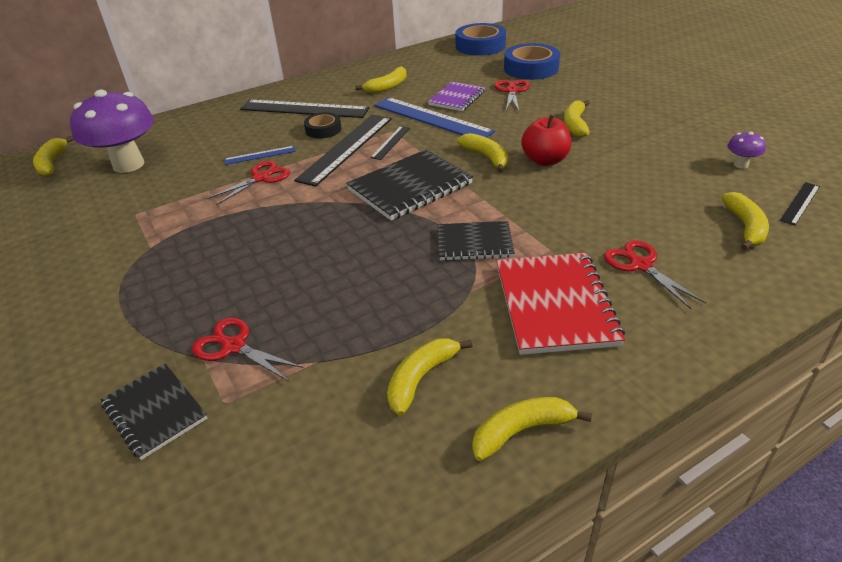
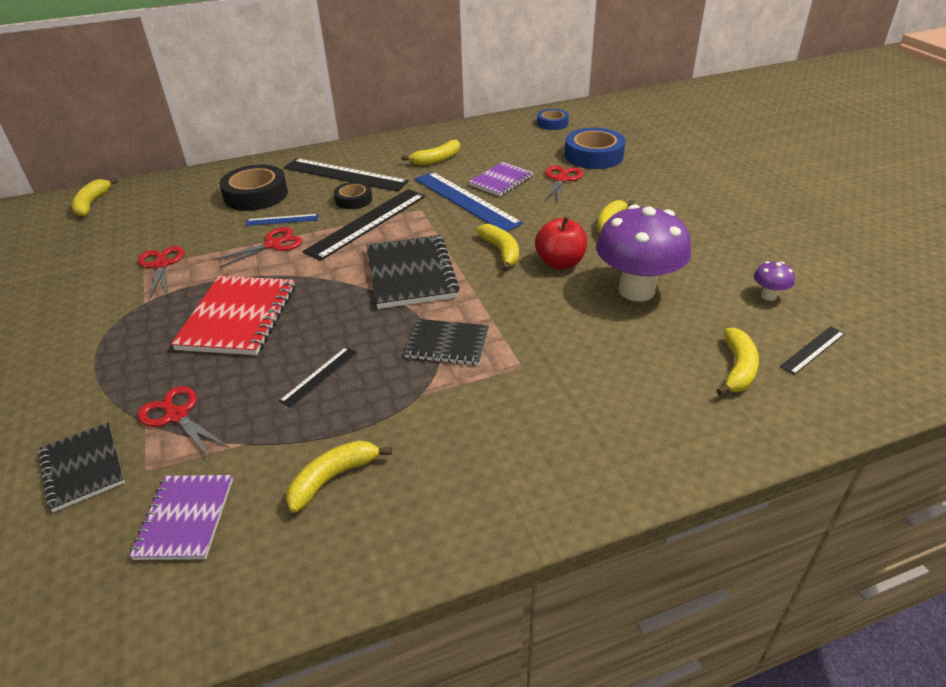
camera: 10 degrees right, 0 degrees up
(128, 165) = (158, 214): purple mushroom -> purple mushroom (636, 290)
(223, 136) = (256, 195): none -> black tape
(287, 441) = (185, 518): none -> purple notebook
(391, 142) = (413, 222): black ruler -> black ruler (319, 376)
(410, 187) = (411, 274): black notebook -> black notebook turned 75 degrees counterclockwise
(480, 46) = (552, 123): blue tape -> blue tape, size x0.58
(521, 431) = (404, 550): yellow banana -> none
(555, 305) = (497, 423): red notebook -> red notebook (238, 317)
(640, 265) = (605, 394): red scissors -> red scissors (161, 265)

